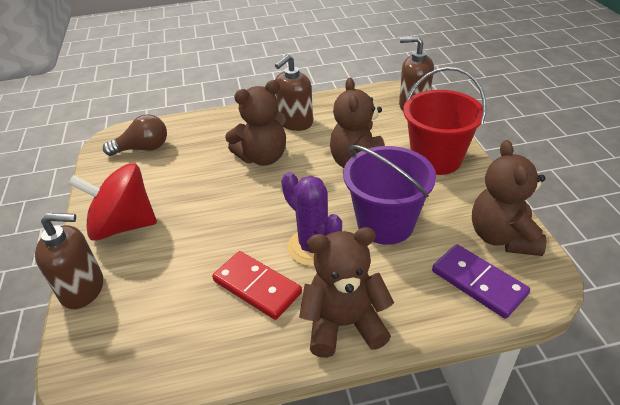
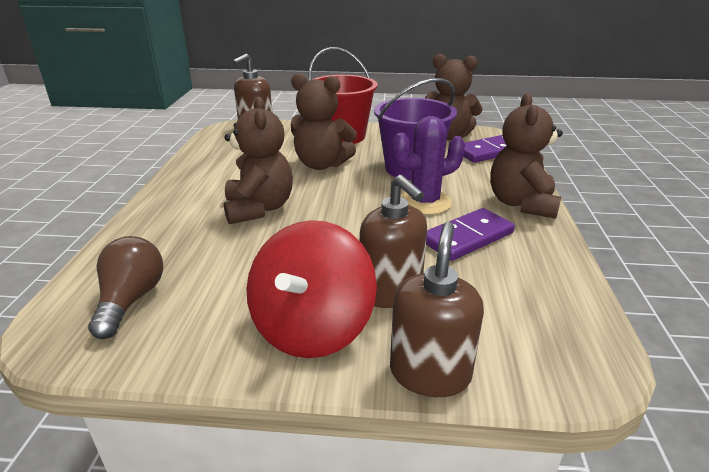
camera: 75 degrees left, 10 degrees down
(257, 287) = (467, 237): red domino -> purple domino
(295, 122) = (213, 182): brown soap dispenser -> brown soap dispenser (391, 292)

